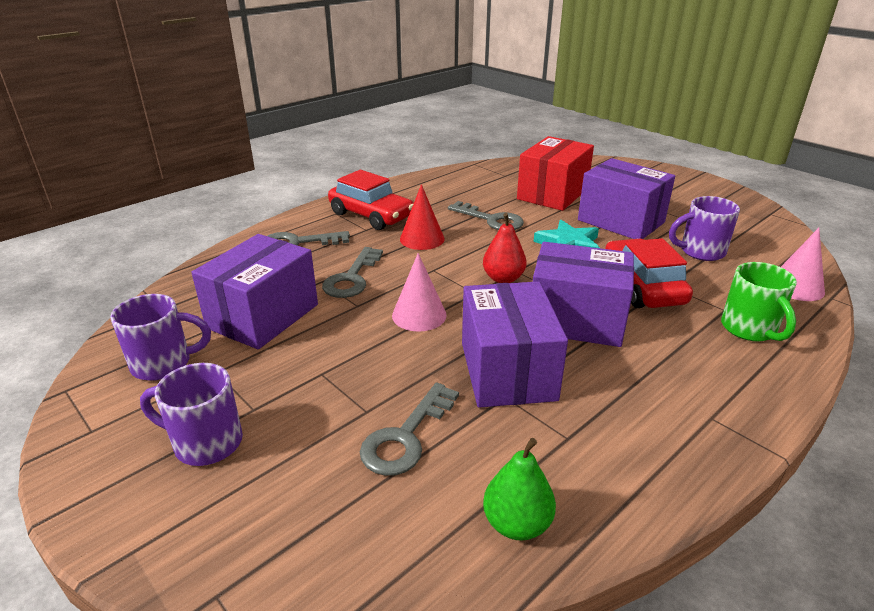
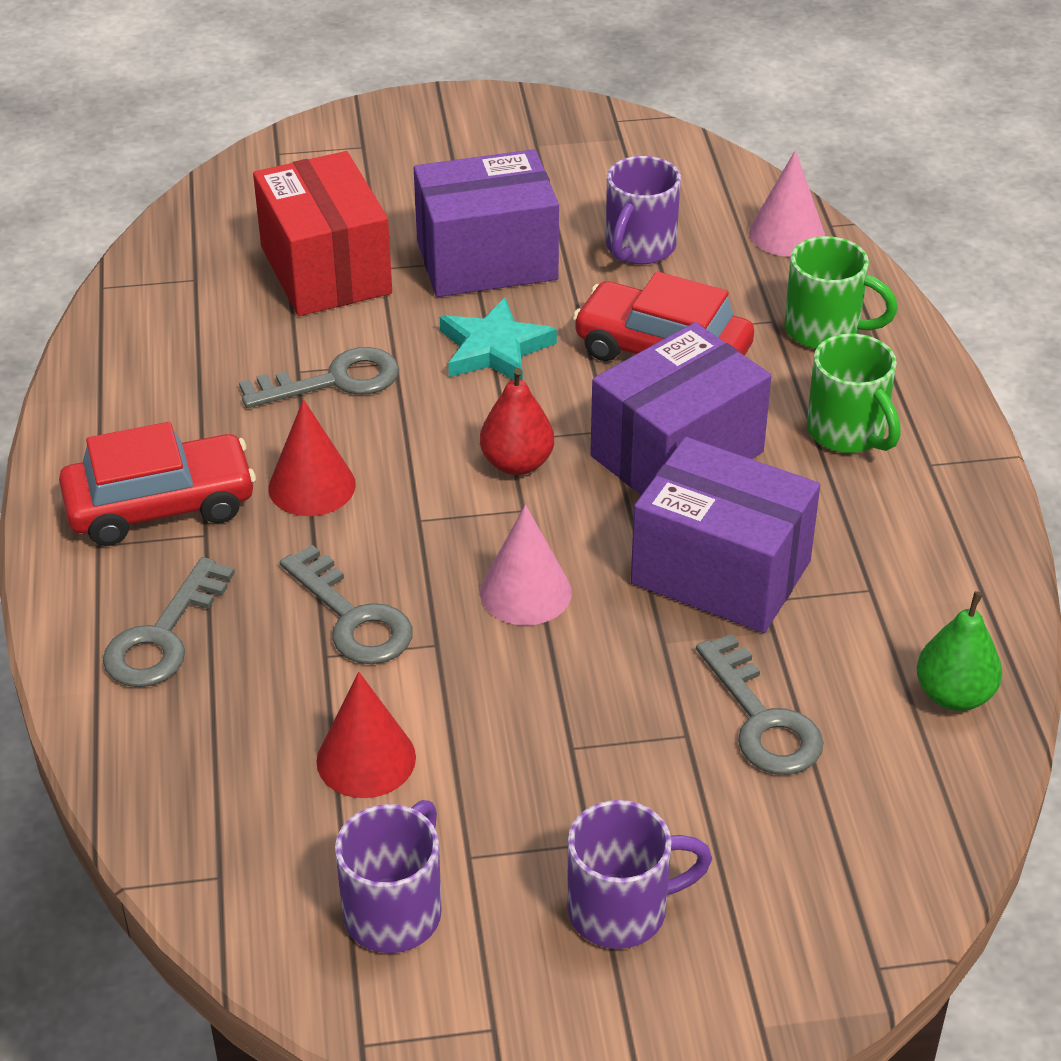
camera: 55 degrees left, 10 degrees up
(206, 442) = (621, 910): purple mug -> purple mug turned 150 degrees counterclockwise
(263, 316) = (366, 759): purple box -> red cone
(684, 372) = (848, 433): none -> green mug

